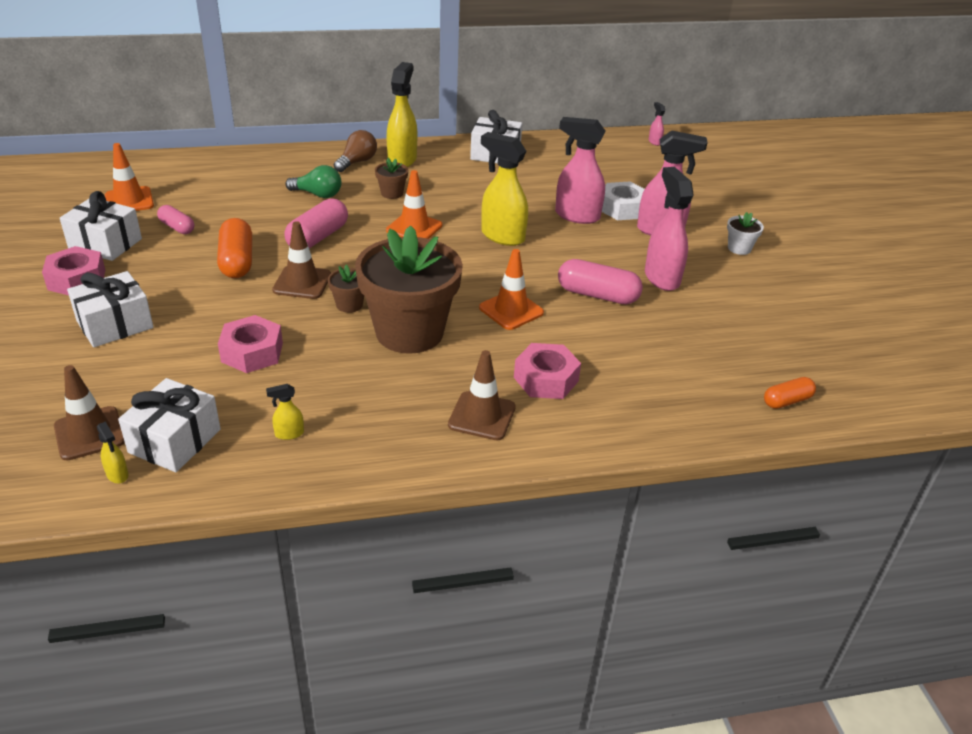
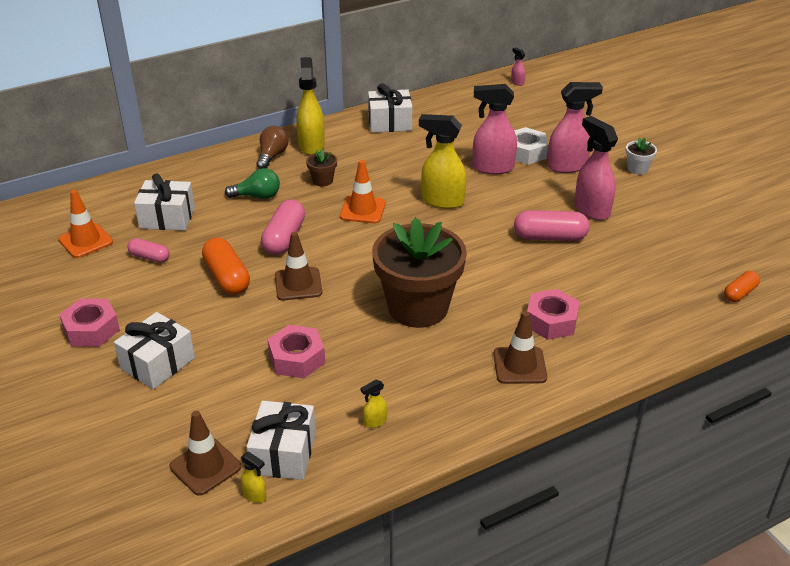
camera: 15 degrees left, 0 degrees up
(105, 243) = (93, 288): white gift -> white gift (167, 217)
(349, 305) = (352, 295): brown flower pot -> none
(511, 310) = (489, 267): orange traffic cone -> none

